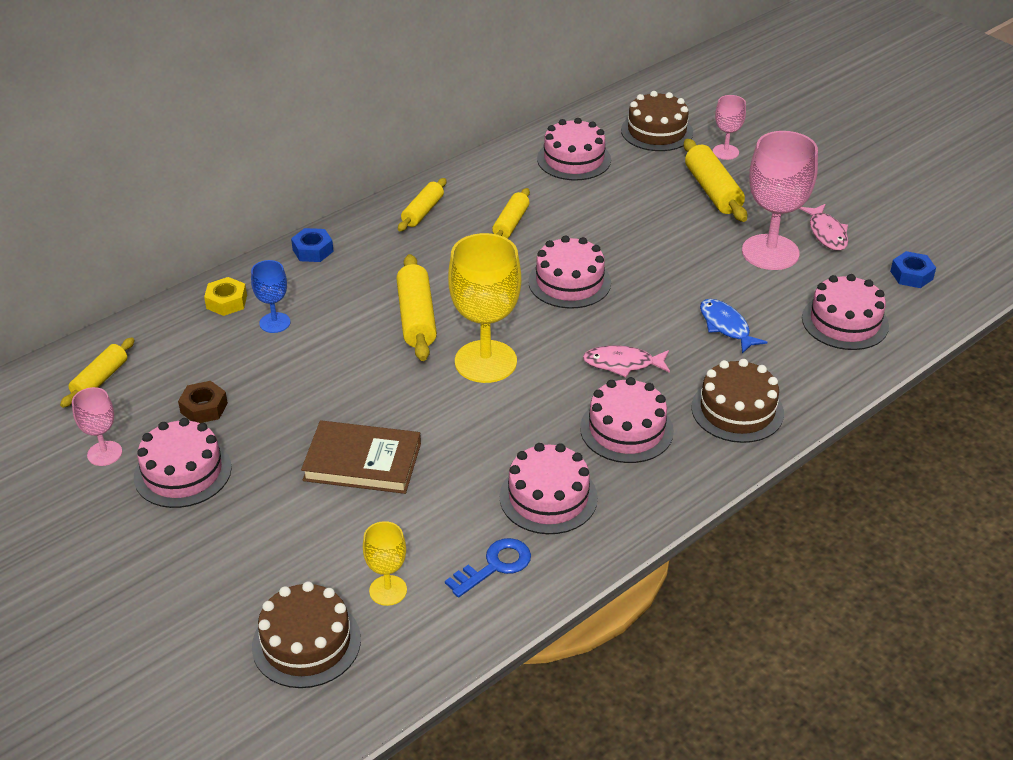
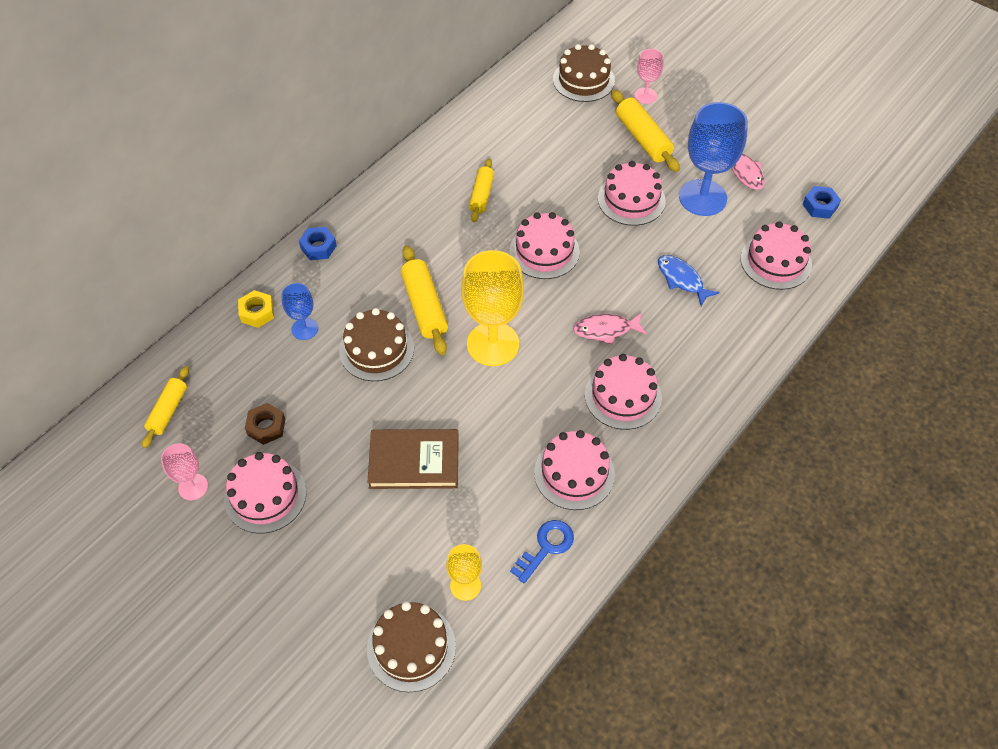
camera: 10 degrees left, 15 degrees up
(423, 212) = (403, 193): yellow rolling pin -> none
(574, 159) = (520, 119): pink cake -> pink cake (631, 199)
(737, 410) = (707, 363): brown cake -> brown cake (376, 349)
(770, 252) = (702, 198): pink goblet -> blue goblet

